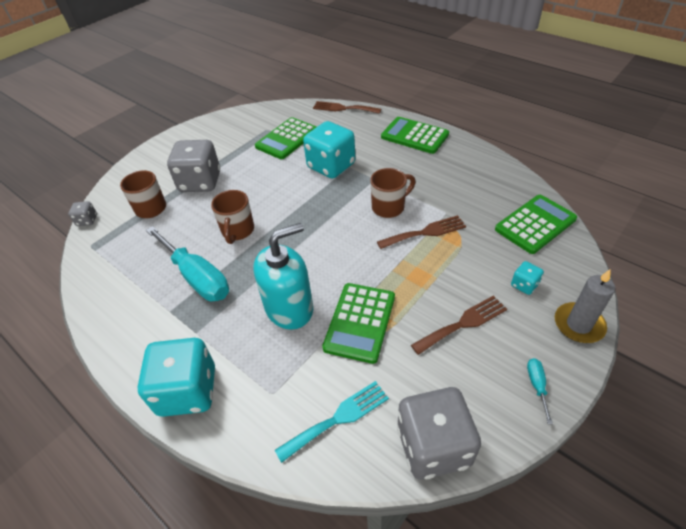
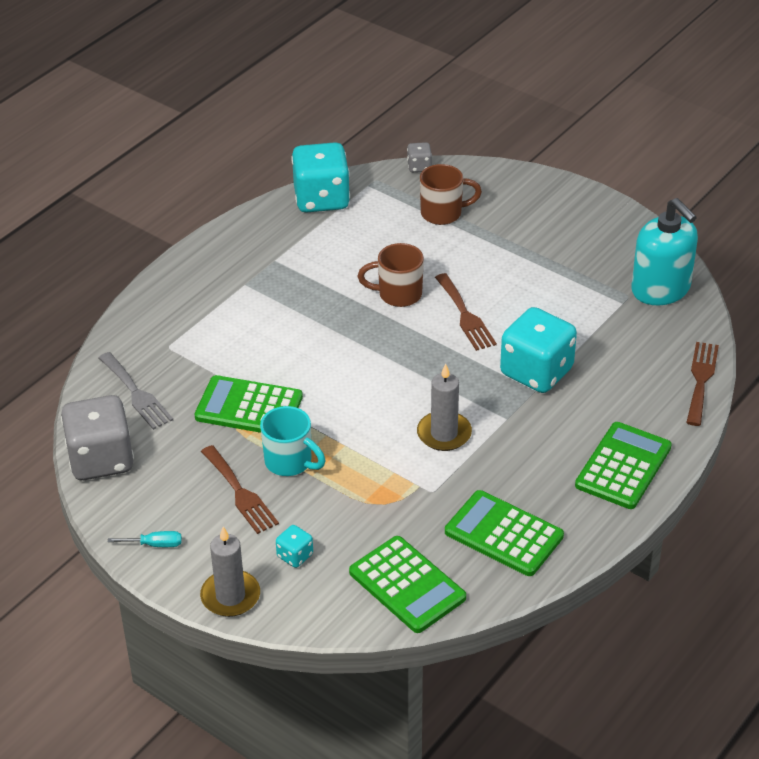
camera: 85 degrees right, 5 degrees down
(188, 391) = (177, 290): turquoise dice -> turquoise dice (321, 199)
(197, 277) = (322, 272): turquoise screwdriver -> none
(200, 182) = (495, 247): grey dice -> none
(287, 139) = (604, 320): green calculator -> green calculator (503, 534)
(289, 308) = (272, 350): turquoise soap dispenser -> turquoise soap dispenser (661, 289)
(338, 418) = (136, 394): turquoise fork -> grey fork
(389, 207) = (444, 434): brown mug -> grey candle
(424, 291) = (290, 462): none -> turquoise mug
(425, 232) = (392, 468): brown fork -> brown fork (465, 315)

